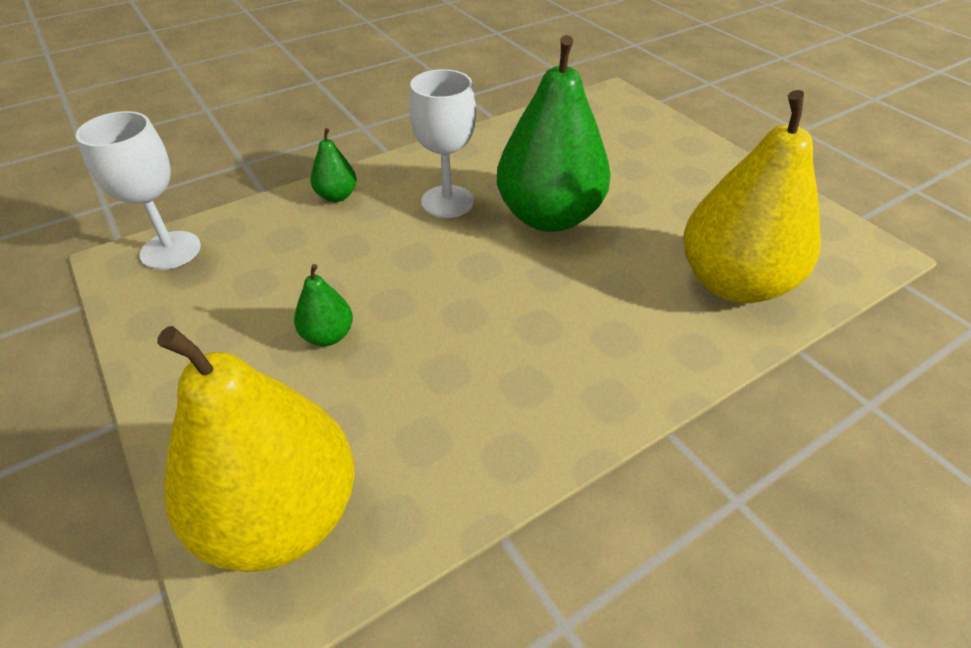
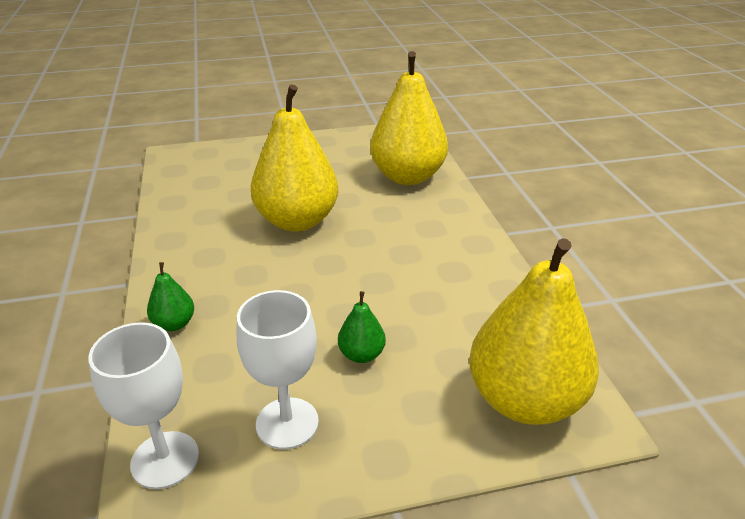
camera: 70 degrees left, 10 degrees down
(447, 202) = (239, 262): white goblet -> white goblet (287, 423)
(549, 216) = (297, 221): green pear -> yellow pear

